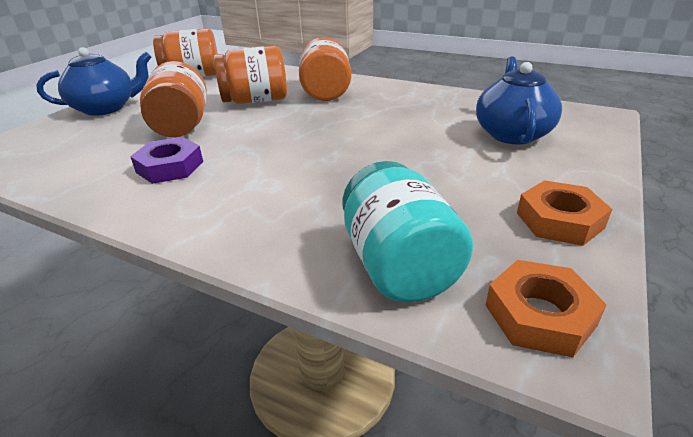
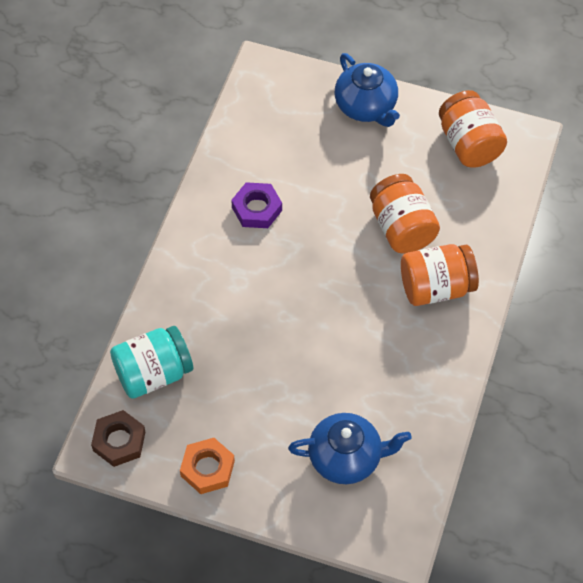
camera: 80 degrees right, 25 degrees up
(181, 126) = (332, 186): orange jar -> none
(539, 315) = (119, 441): orange nut -> brown nut

